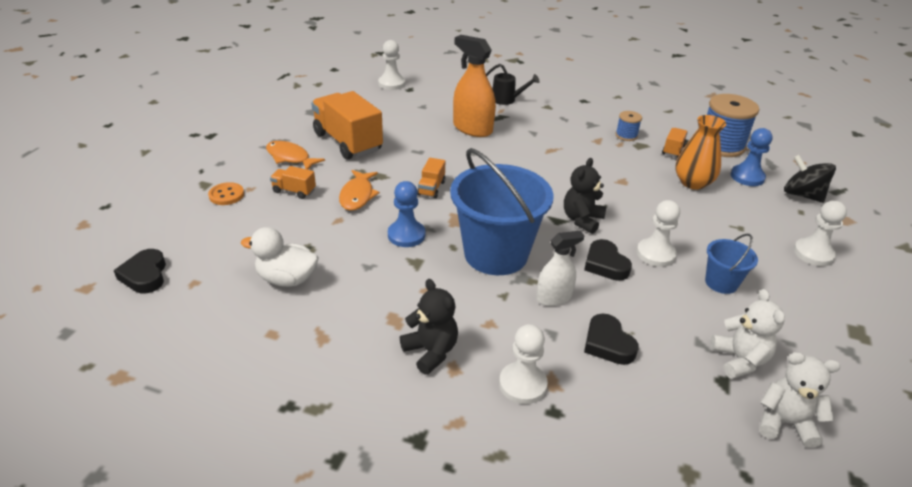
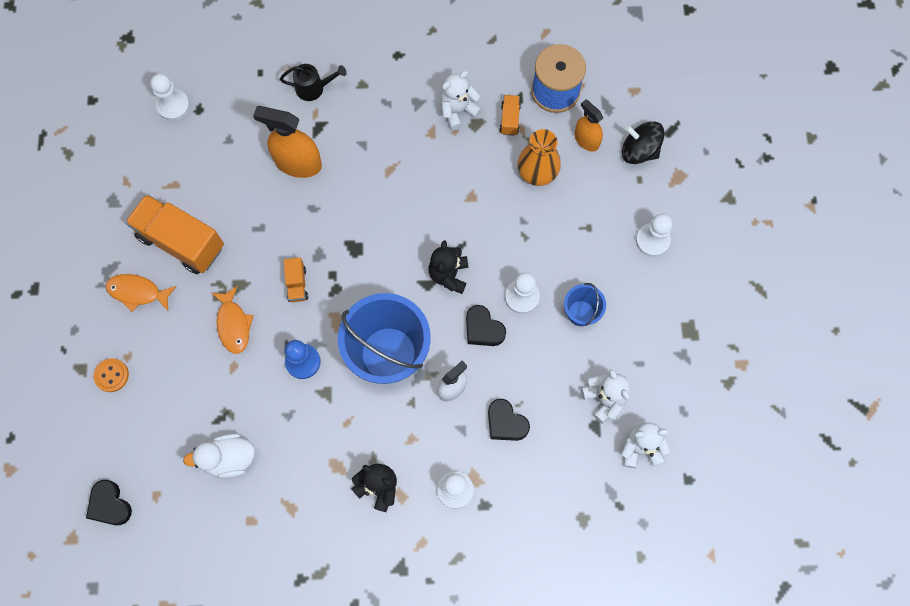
camera: 20 degrees left, 35 degrees up
(294, 191) = (171, 343): orange truck -> none
(626, 135) = (458, 111): blue spool -> white teddy bear
(747, 177) = (586, 140): blue pawn -> orange spray bottle

